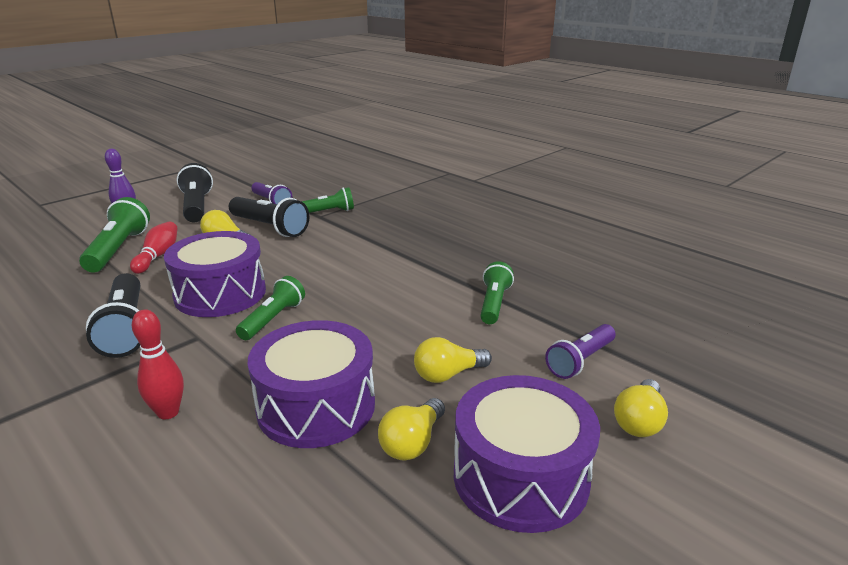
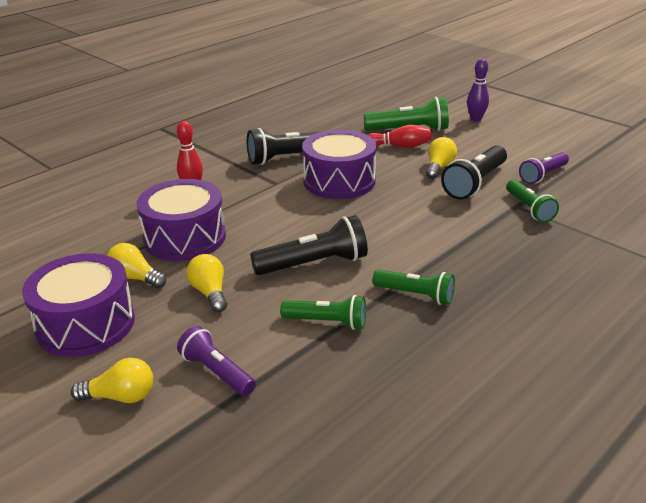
camera: 90 degrees right, 5 degrees up
(197, 206) = (511, 142): black flashlight -> black flashlight (314, 264)
(273, 319) = (299, 208): green flashlight -> green flashlight (416, 295)
(639, 421) = (121, 397): yellow light bulb -> yellow light bulb turned 150 degrees clockwise

